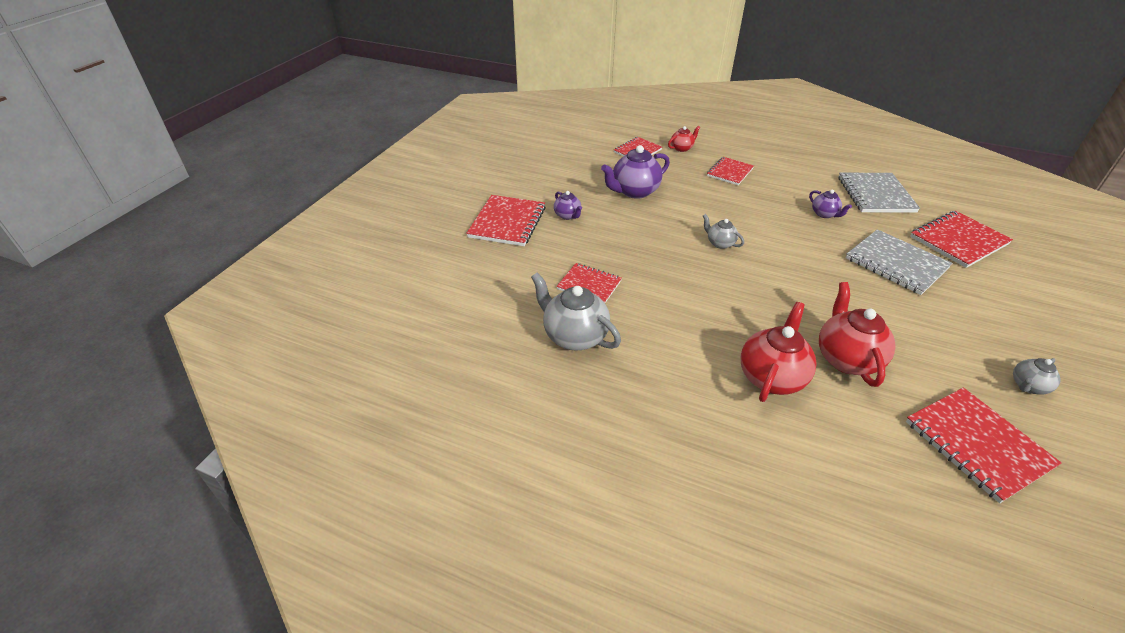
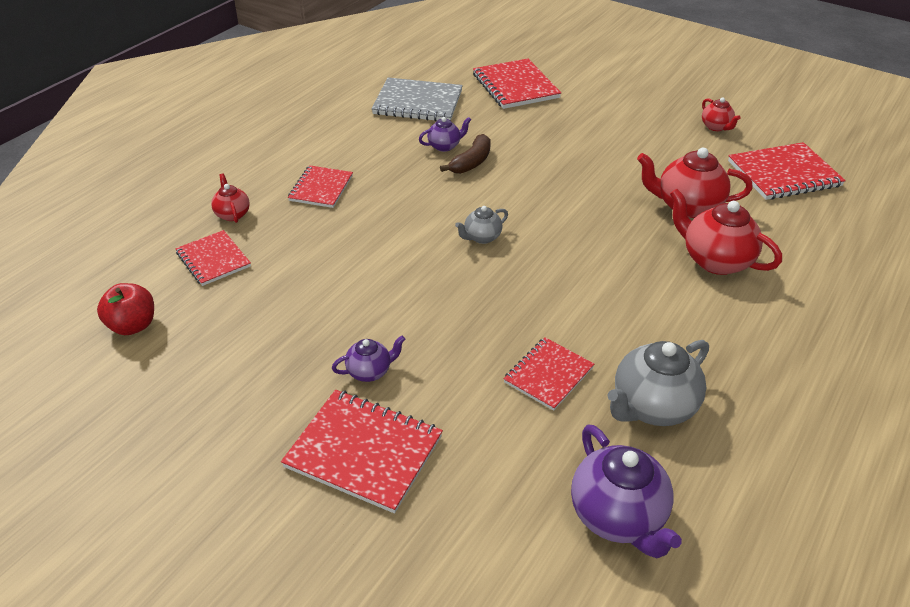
camera: 80 degrees left, 0 degrees up
(575, 141) = (133, 325): none -> red apple
(634, 191) = (331, 286): purple teapot -> purple teapot (618, 516)
(729, 172) = (321, 188): red notebook -> red notebook turned 60 degrees clockwise
(812, 229) = (471, 162): none -> brown banana
(896, 263) = (545, 132): grey notebook -> none
(1028, 386) = (716, 127): grey teapot -> red teapot

